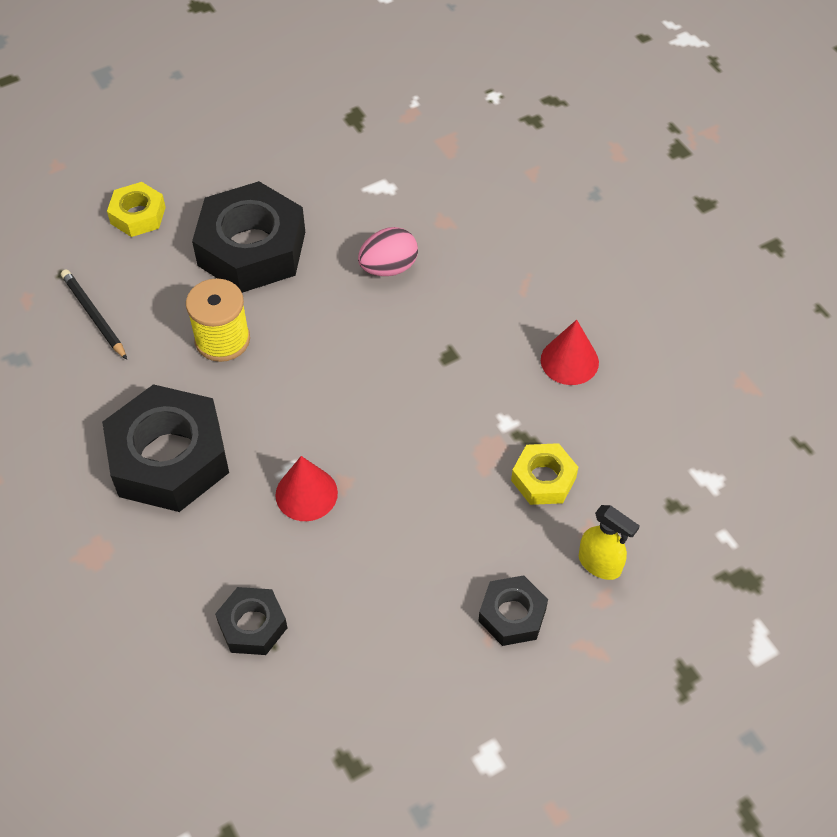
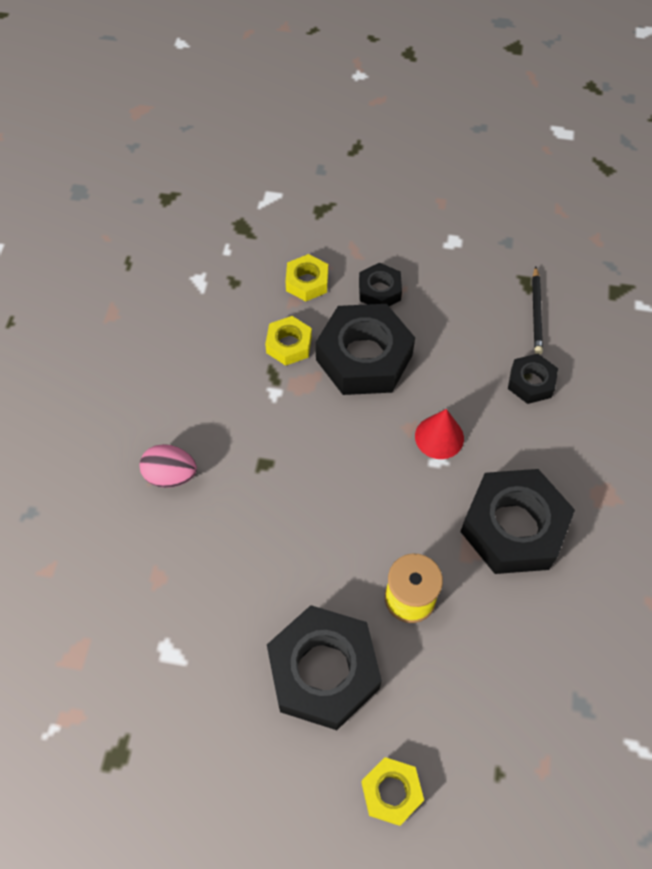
camera: 140 degrees left, 5 degrees up
(94, 316) = (496, 702): black pencil -> black pencil (536, 313)
(388, 268) = (237, 567): pink egg -> pink egg (171, 475)
(455, 522) = (364, 357): none -> black nut
(569, 361) = (194, 402): red cone -> none
(600, 564) = (307, 282): yellow spray bottle -> yellow nut

